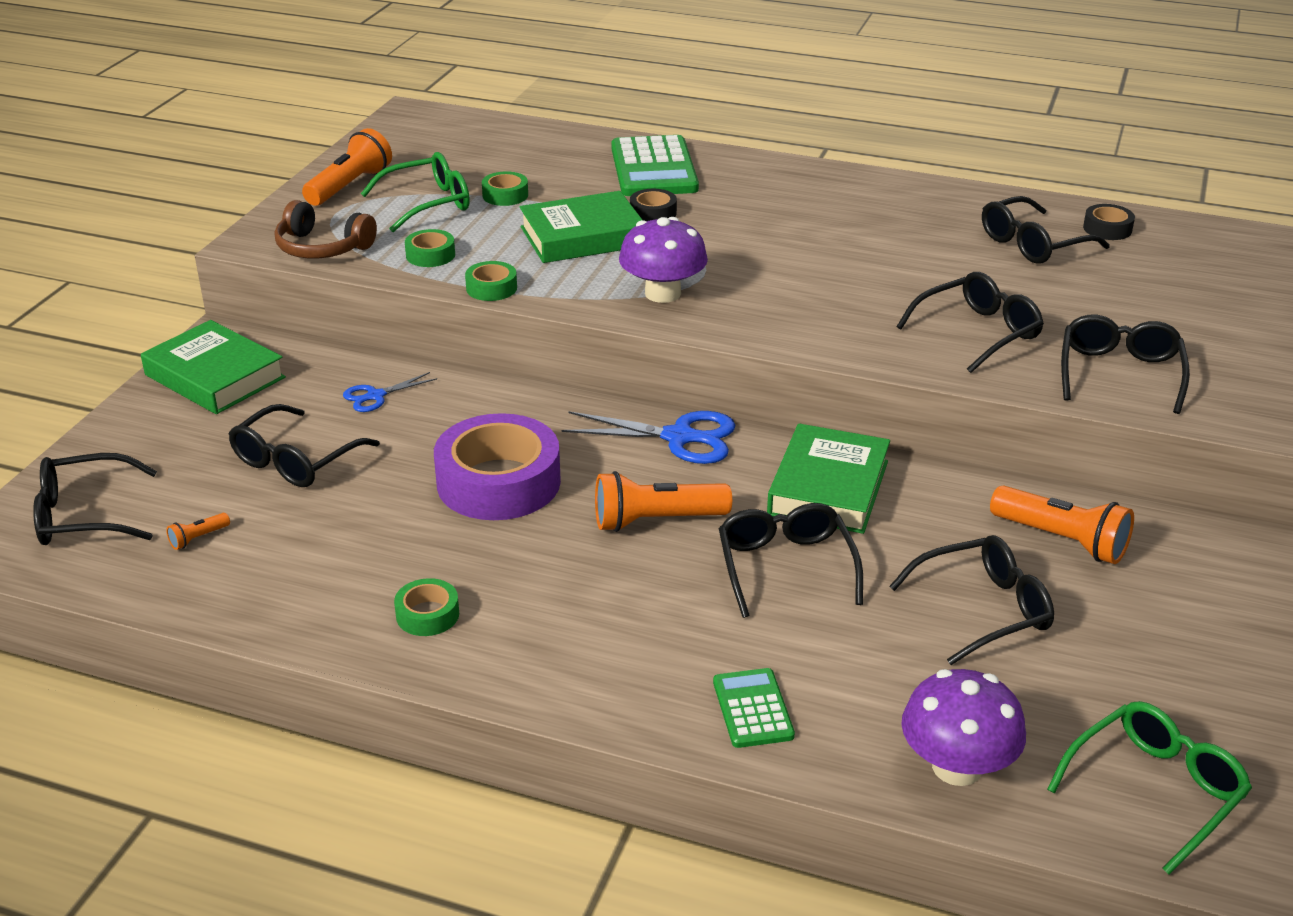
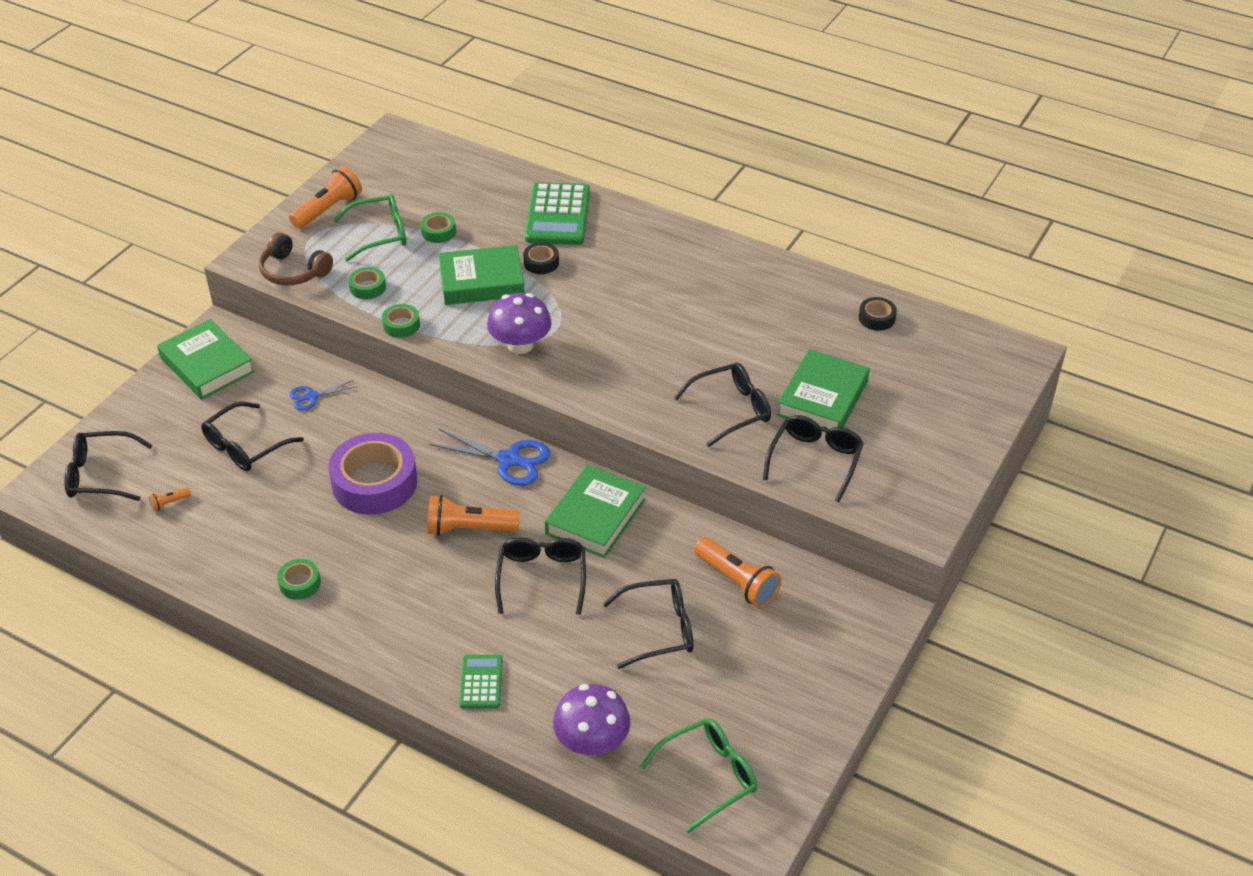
camera: 10 degrees right, 10 degrees up
(1032, 244) = (812, 327): black glasses -> none
(1089, 310) = (822, 398): none -> green book

